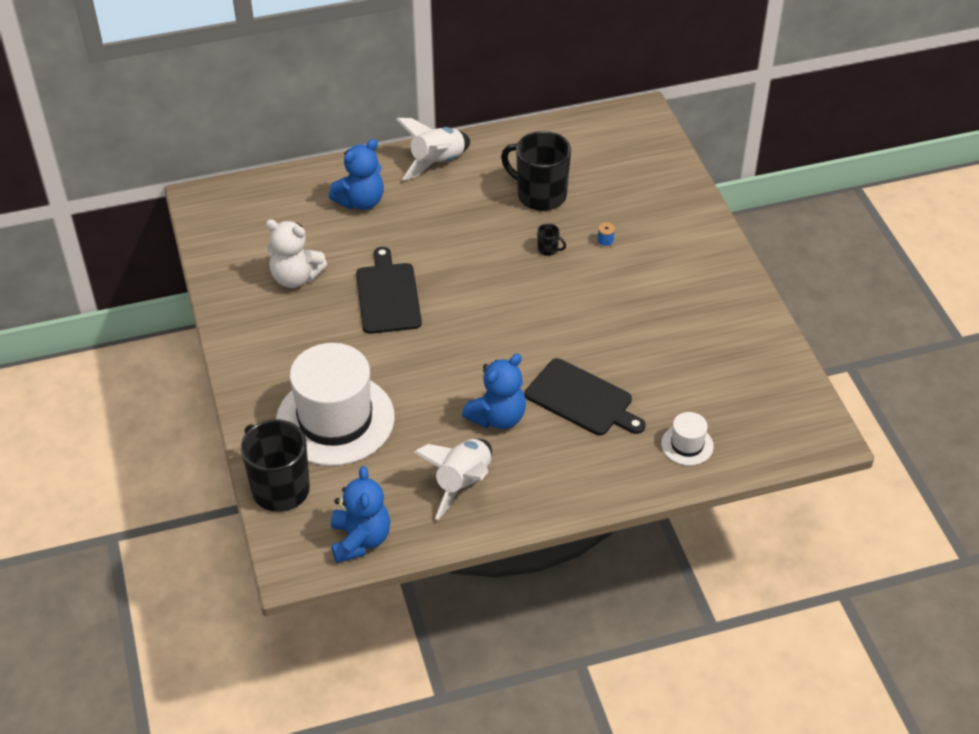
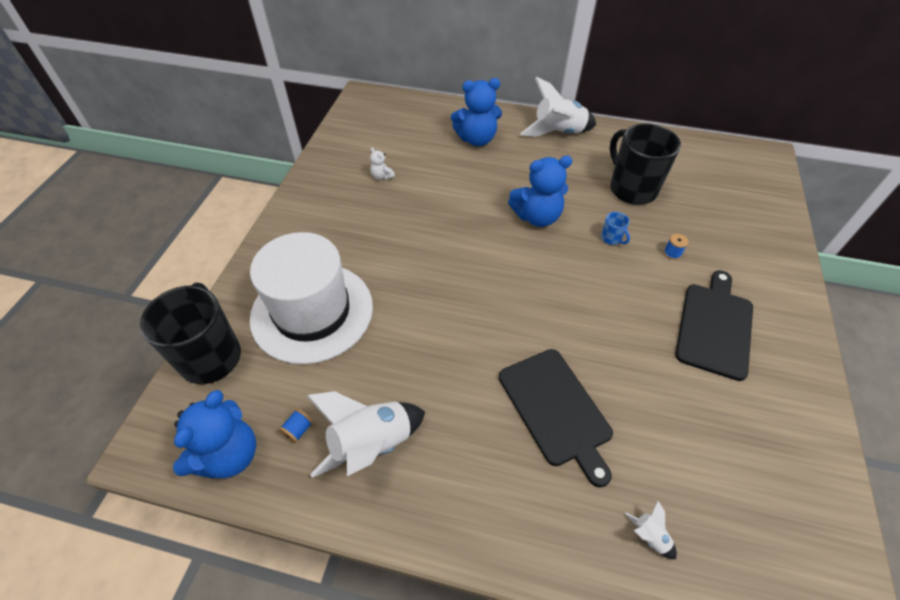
camera: 30 degrees right, 5 degrees up
(295, 278) = (382, 176): white teddy bear -> white teddy bear, size x0.45
(388, 295) = (442, 220): black cutting board -> black cutting board (715, 326)
(399, 501) = (298, 430): none -> blue spool
(497, 417) = (457, 385): blue teddy bear -> blue teddy bear (537, 217)
(548, 250) = (611, 238): black mug -> blue mug
(687, 445) = (649, 536): white hat -> white rocket

